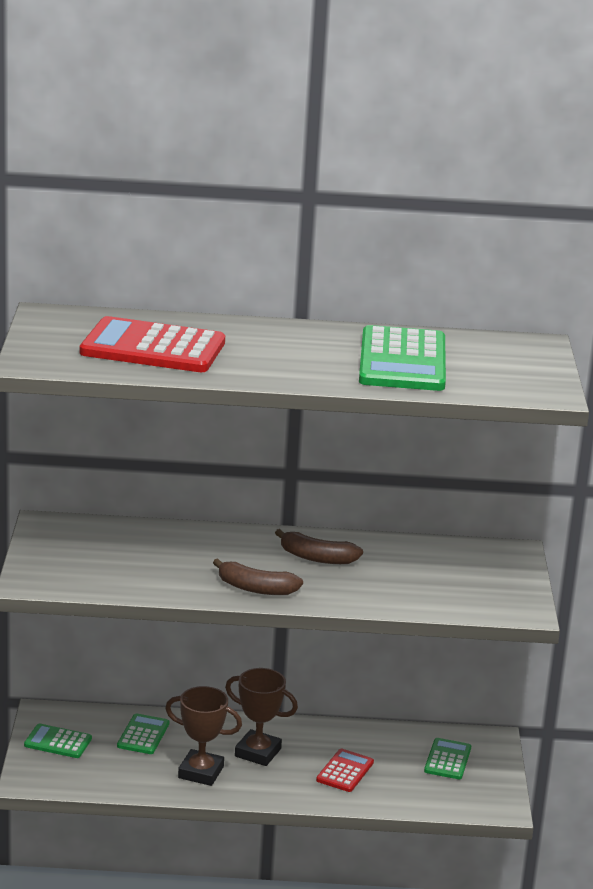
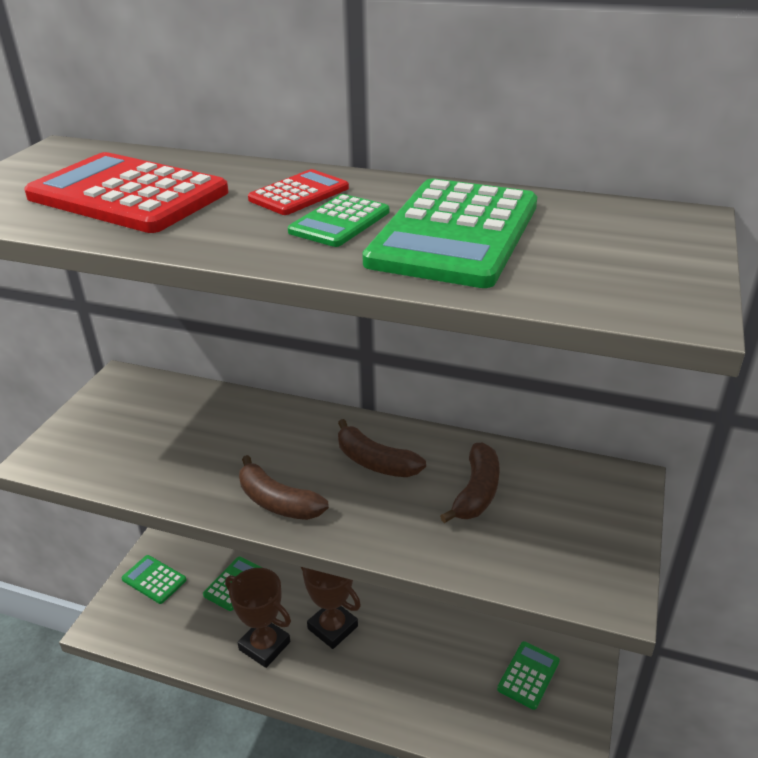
camera: 20 degrees right, 10 degrees up
(322, 358) = (340, 222): none -> green calculator
(345, 771) = (411, 672): red calculator -> red calculator (299, 194)
(406, 568) = (476, 492): none -> brown banana

